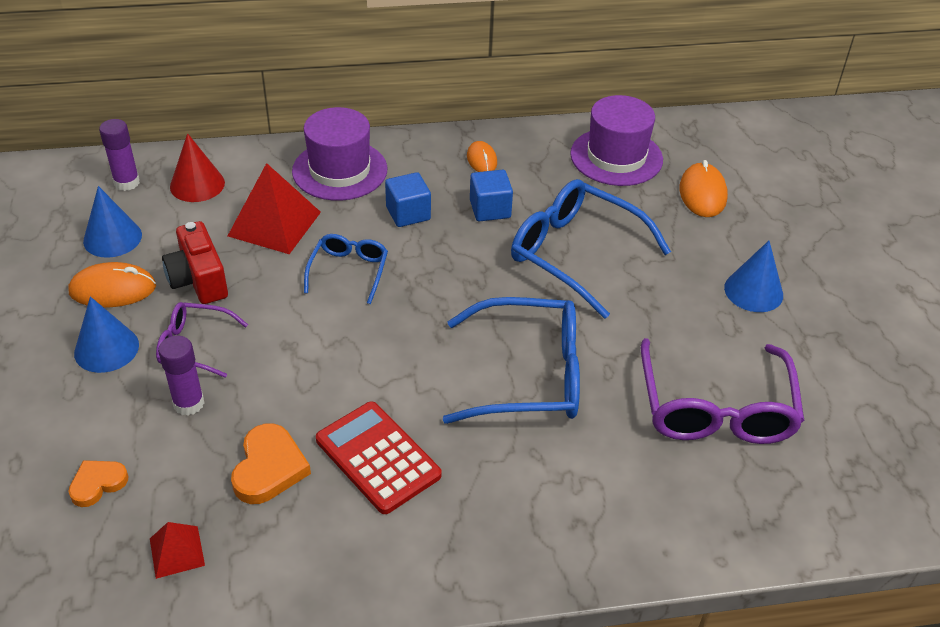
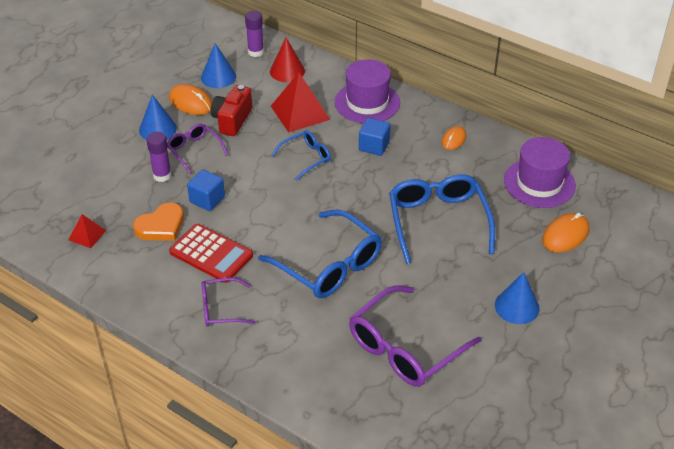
camera: 45 degrees right, 0 degrees up
(97, 484) = (90, 186): orange heart -> none
(378, 457) = (211, 254): red calculator -> red calculator turned 120 degrees clockwise
(474, 515) = (221, 309): none -> purple glasses
(490, 209) = (422, 169): blue cube -> blue cube (207, 199)

